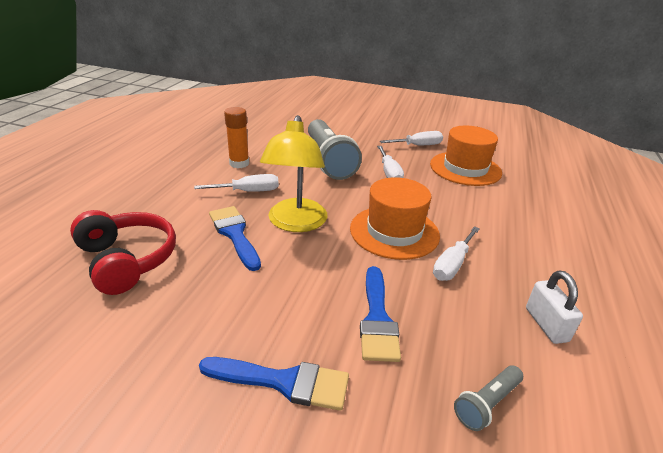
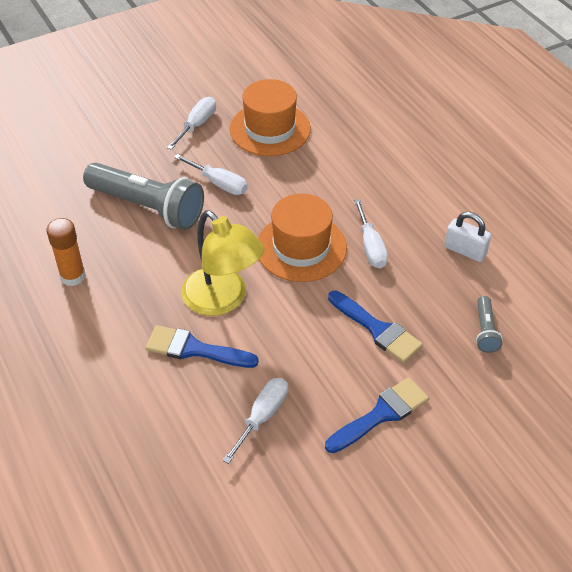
camera: 45 degrees left, 15 degrees up
(127, 260) = (155, 440): red headphones -> none
(248, 191) = (136, 300): white screwdriver -> white screwdriver (262, 416)

